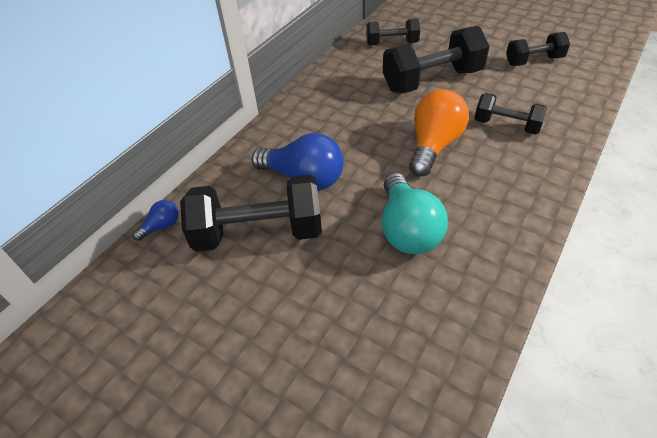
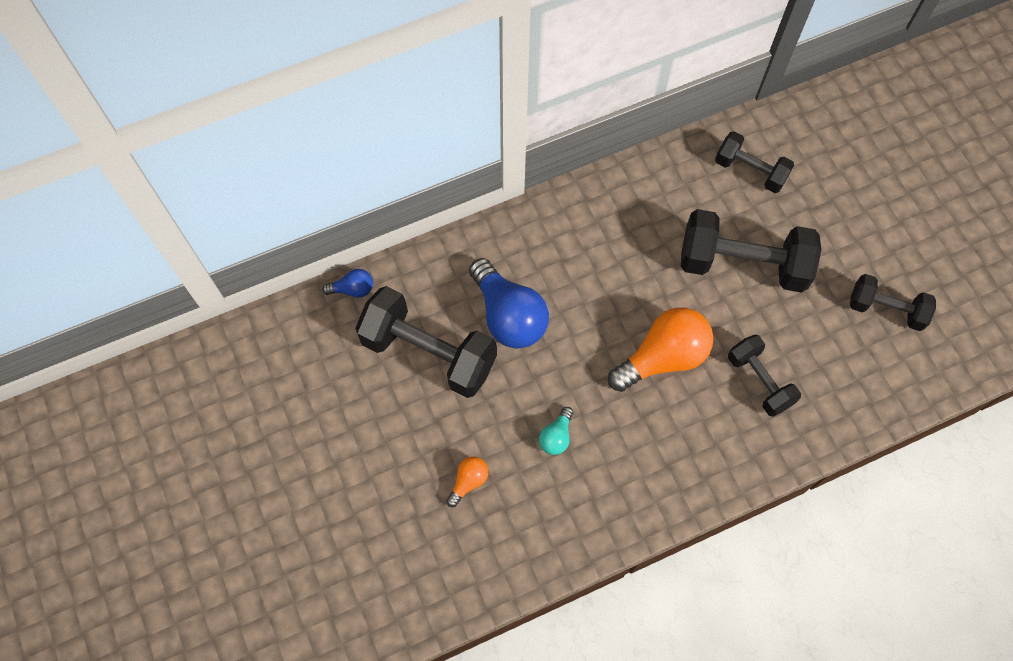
camera: 30 degrees right, 20 degrees up
(366, 302) = (468, 481): none -> orange light bulb
(407, 229) = (556, 436): turquoise light bulb -> turquoise light bulb, size x0.47

